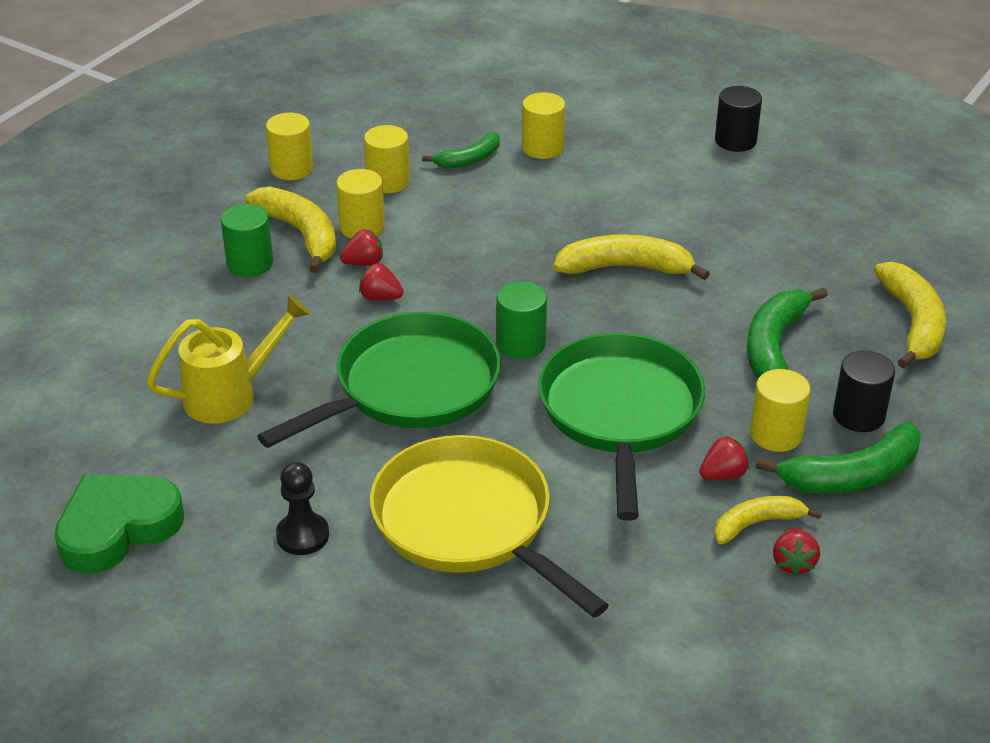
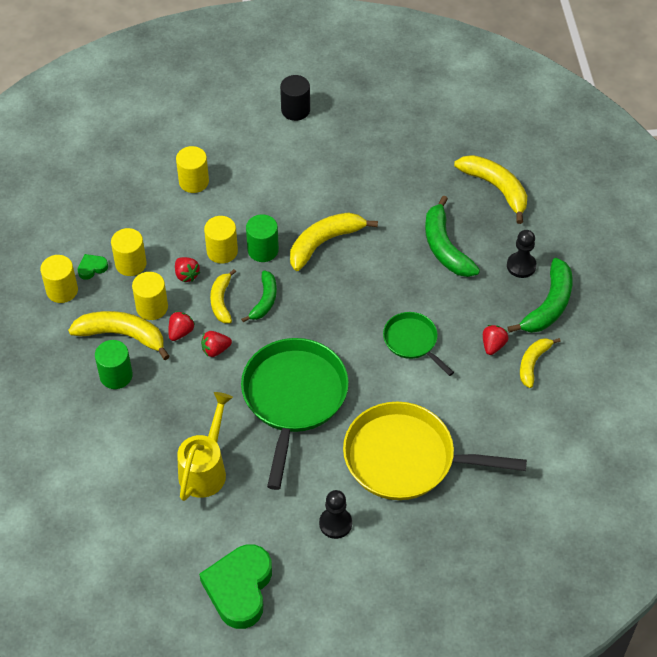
camera: 40 degrees left, 15 degrees up
(345, 166) = (92, 268): none -> green heart
(442, 259) = (221, 301): none -> yellow banana
(469, 159) = (160, 217): green banana -> green banana (264, 301)
(521, 344) = (321, 331): green cylinder -> green cylinder (263, 250)
(620, 413) = (412, 341): green pan -> green pan, size x0.52
(776, 434) = (495, 304): yellow cylinder -> yellow cylinder (222, 251)
(793, 563) = (567, 374): red strawberry -> red strawberry (186, 275)
(858, 415) = (521, 266): black cylinder -> black pawn

